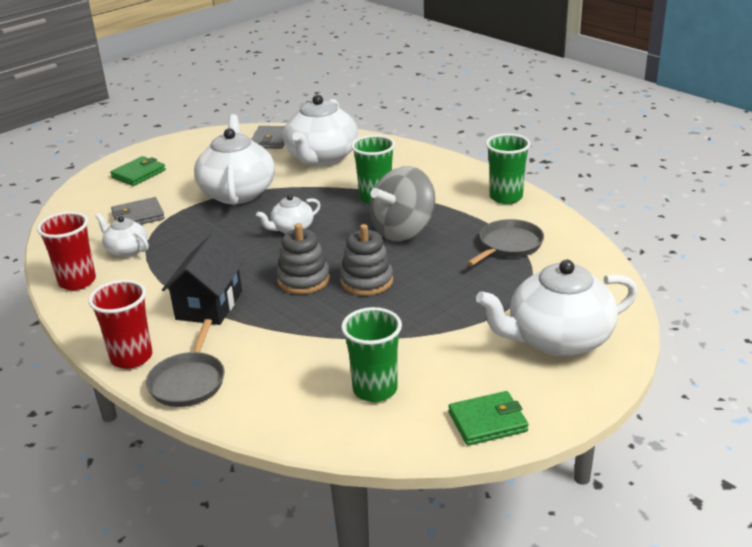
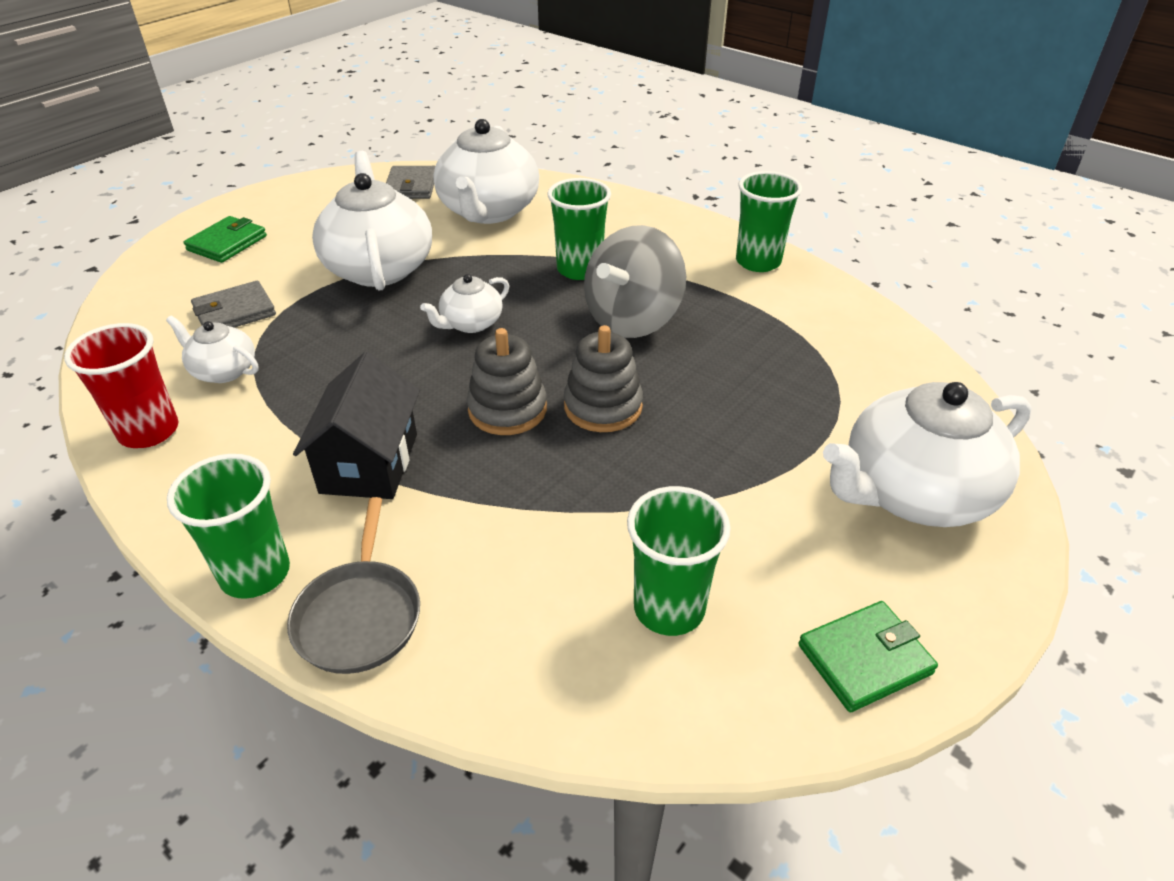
camera: 10 degrees left, 10 degrees up
(131, 357) = (255, 573): red cup -> green cup
(508, 245) = (787, 336): grey pan -> none

